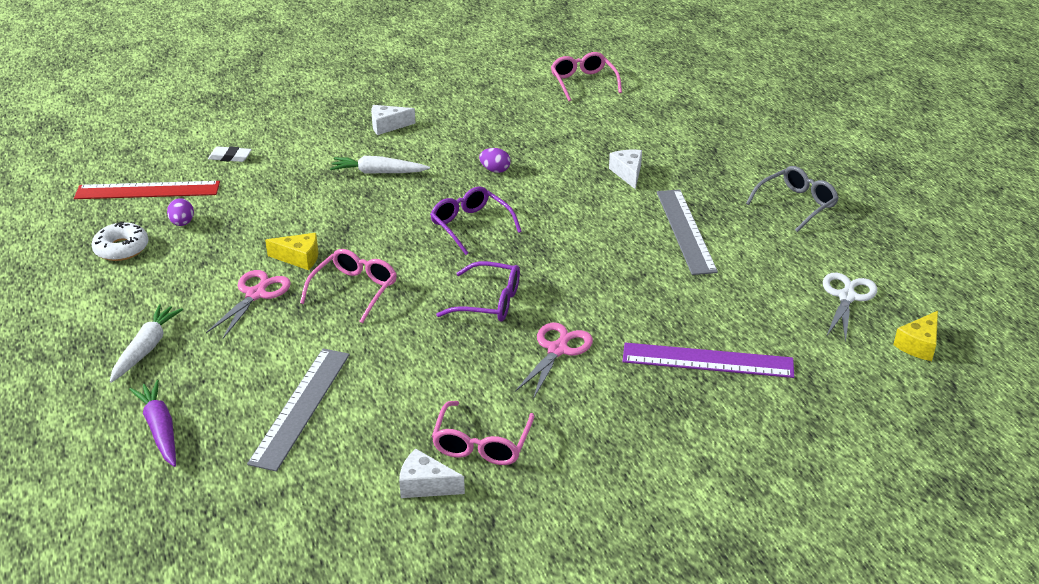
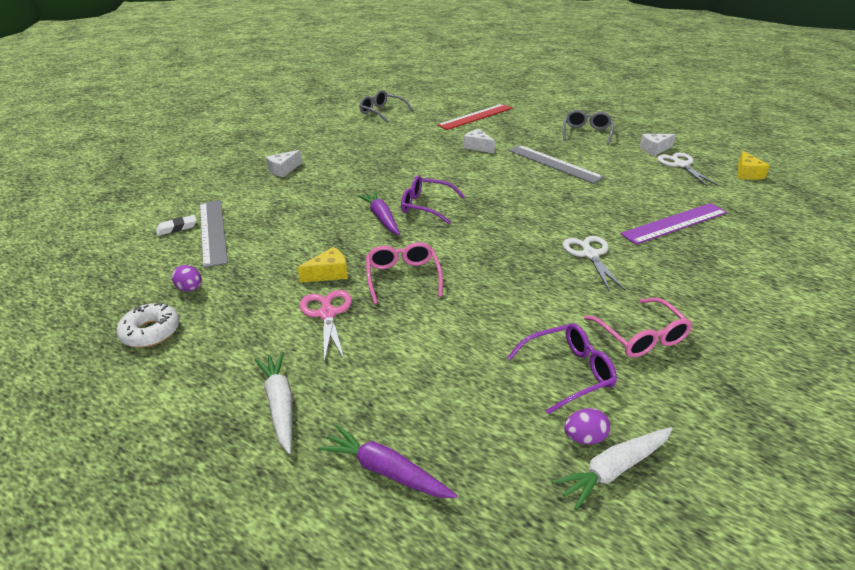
camera: 35 degrees left, 0 degrees up
(147, 190) = (124, 277): red ruler -> red ruler (475, 116)
(300, 407) = (481, 381): grey ruler -> grey ruler (212, 231)
(378, 172) = (315, 198): white carrot -> white carrot (613, 469)
(411, 221) = (381, 218): none -> purple carrot
(425, 485) = (653, 388): white cheese -> white cheese (654, 149)
(489, 302) = (505, 245): purple glasses -> purple glasses (568, 372)
(495, 170) = (395, 171): purple egg -> purple egg (584, 437)
(557, 350) = (590, 254): pink scissors -> white scissors
(583, 82) = (382, 112): pink glasses -> grey glasses

